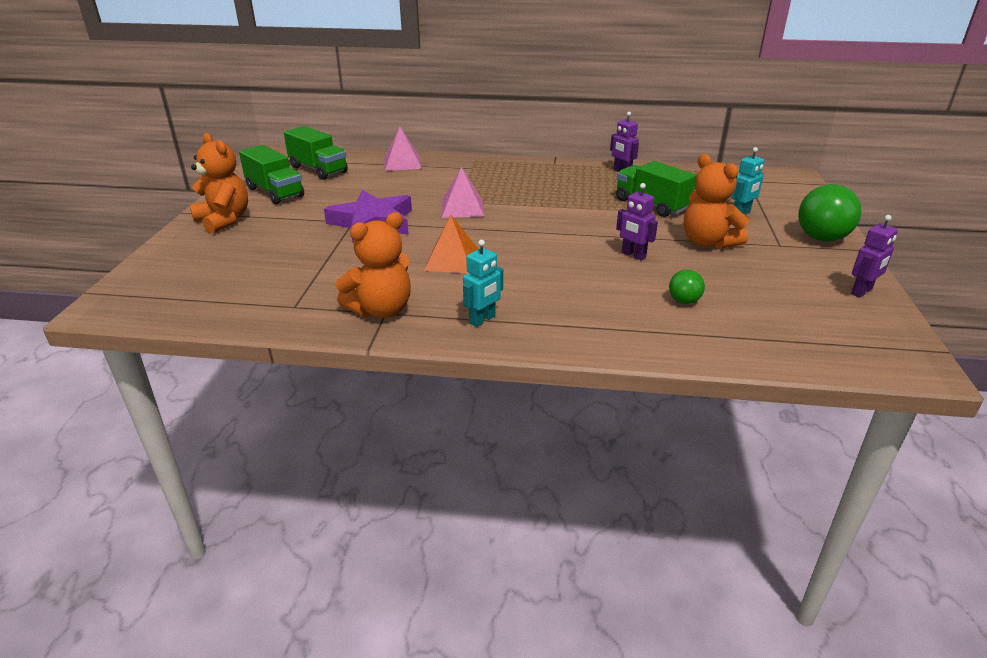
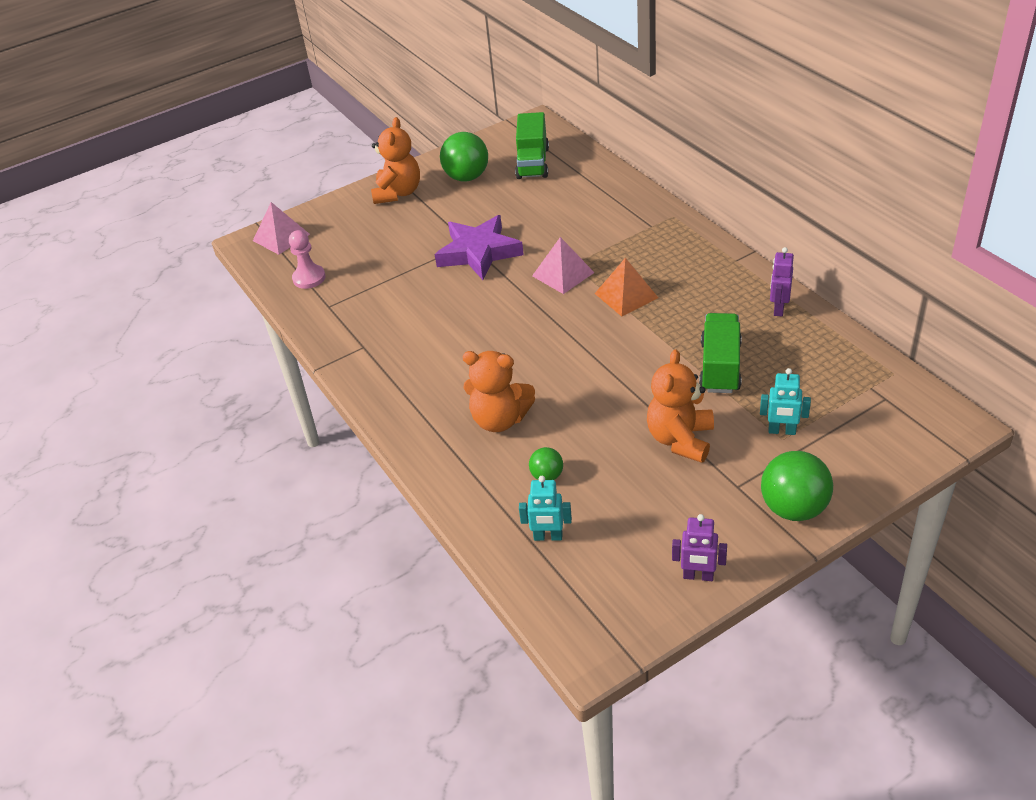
camera: 55 degrees right, 10 degrees up
(233, 299) = (309, 278): none -> pink pawn
(275, 192) = (467, 177): green truck -> green ball
(381, 310) = (364, 343): orange teddy bear -> orange teddy bear (500, 419)
(402, 163) = (606, 188): pink pyramid -> pink pyramid (281, 237)
(452, 260) = (469, 326): orange pyramid -> orange pyramid (626, 295)
(482, 320) = (402, 393): turquoise robot -> turquoise robot (548, 537)
(633, 255) = (596, 409): purple robot -> none

